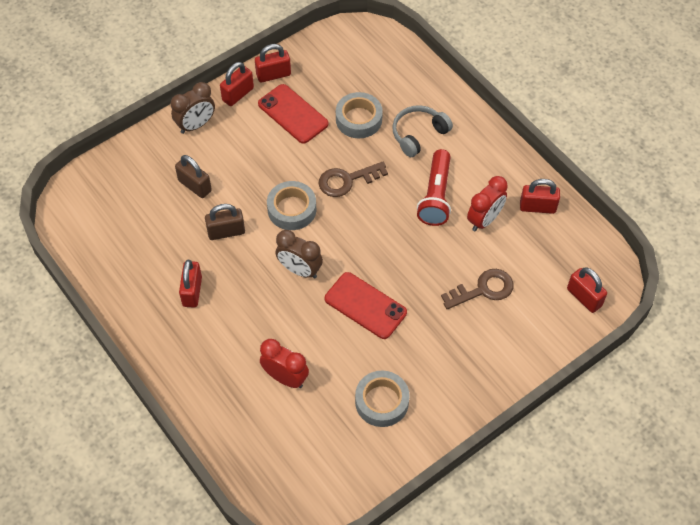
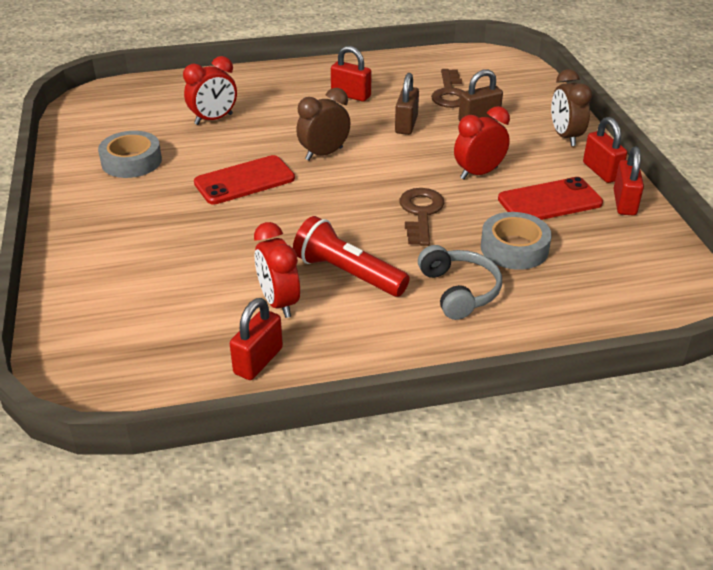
camera: 115 degrees right, 20 degrees down
(277, 163) = (478, 173): none -> red clock
(292, 209) = (406, 167): grey tape -> none
(483, 289) = (184, 267): brown key -> brown key (450, 93)
(584, 297) = (88, 348): red padlock -> none

